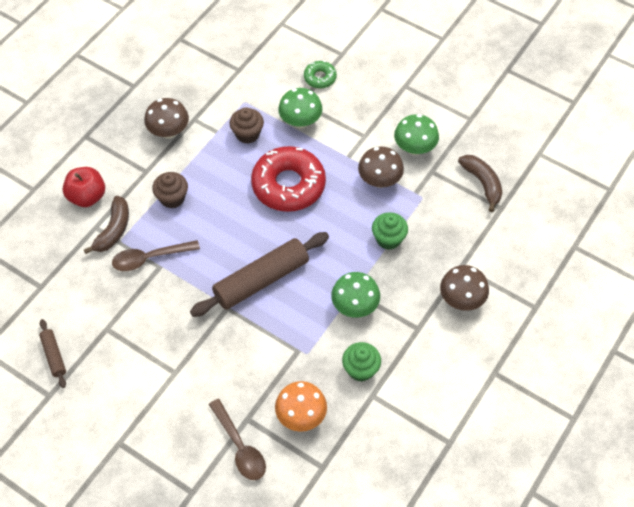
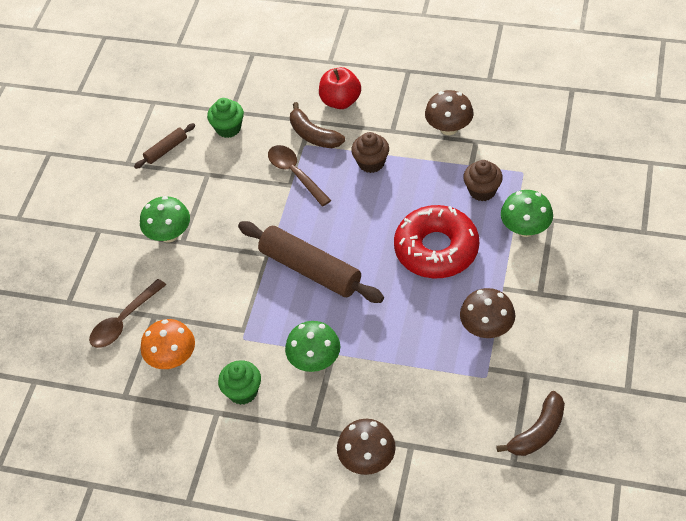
camera: 75 degrees right, 5 degrees down
(113, 230) = (313, 135): brown banana -> brown banana turned 45 degrees clockwise
(320, 78) = (596, 224): green donut -> none
(388, 239) = (413, 363): green cupcake -> green cupcake (228, 128)
(414, 148) = (550, 347): green mushroom -> green mushroom (169, 234)

